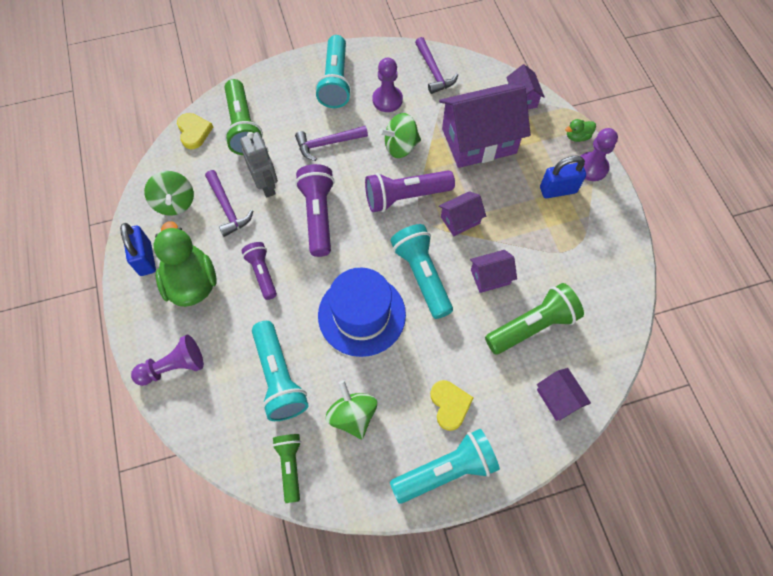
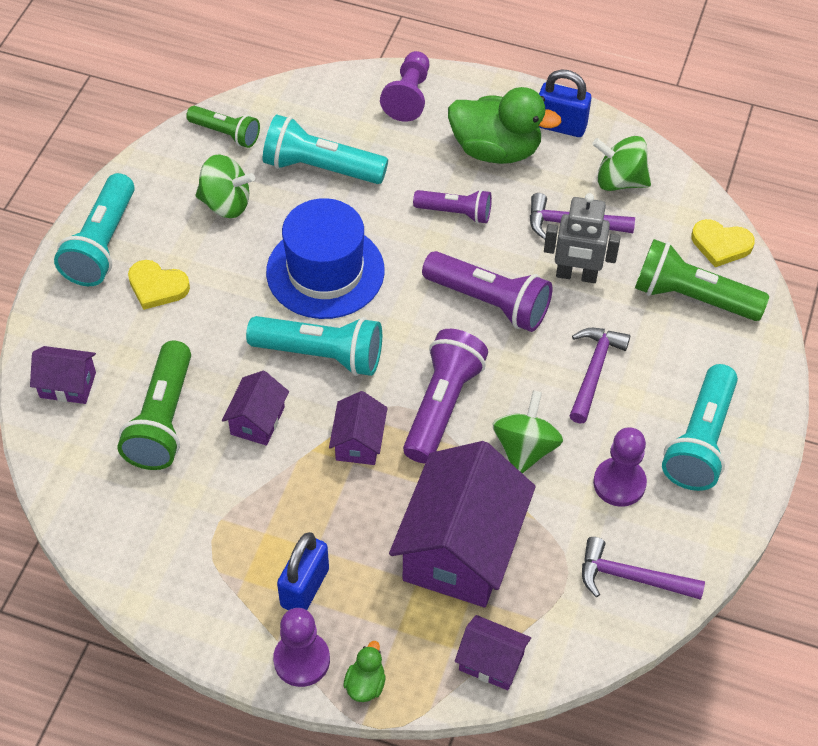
camera: 125 degrees right, 10 degrees down
(335, 81) = (700, 441): turquoise flashlight -> turquoise flashlight turned 105 degrees counterclockwise

